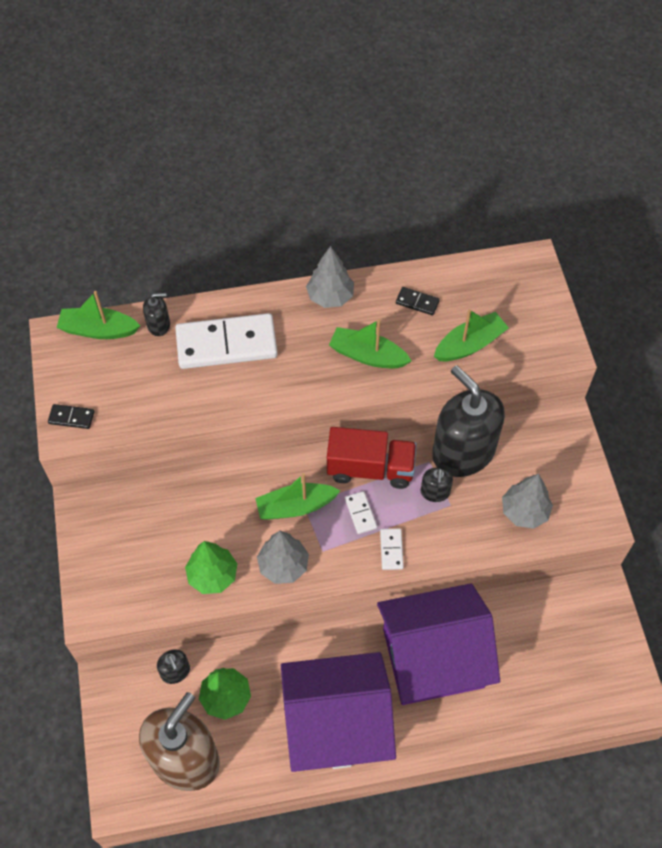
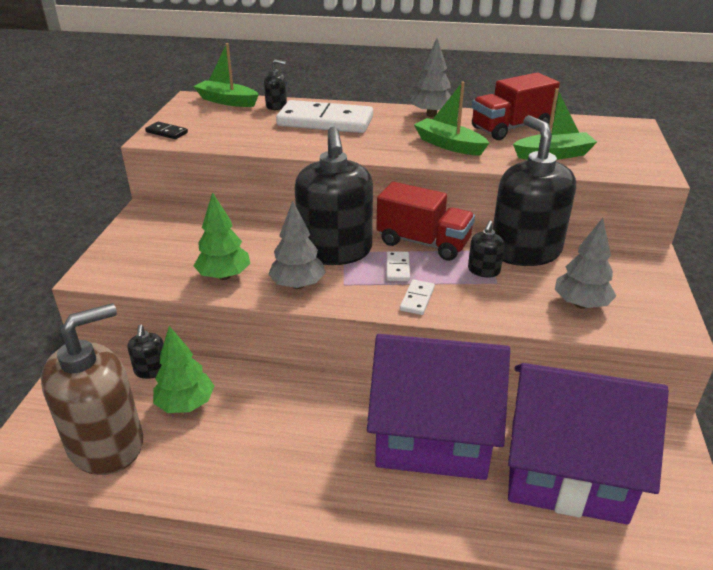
camera: 20 degrees right, 25 degrees down
(296, 506) = (335, 251): green boat -> black soap dispenser
(337, 724) = (290, 463): purple house -> purple house (566, 469)
(417, 302) = (510, 128): black domino -> red truck

